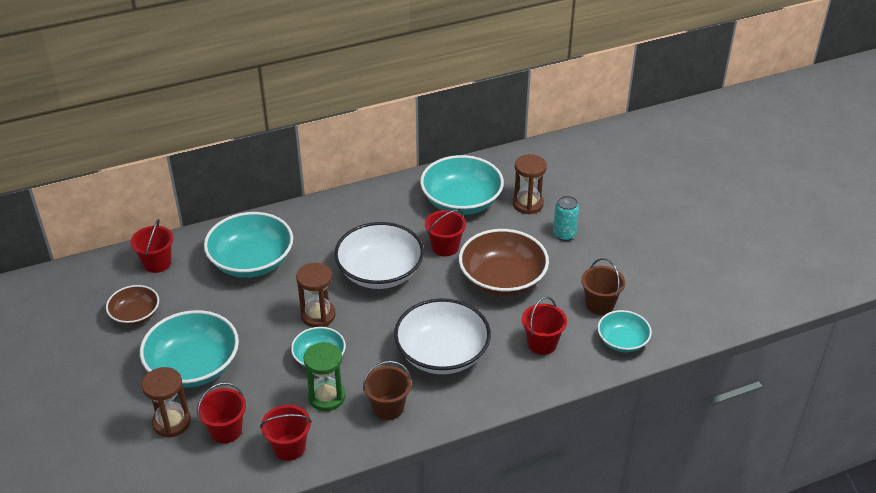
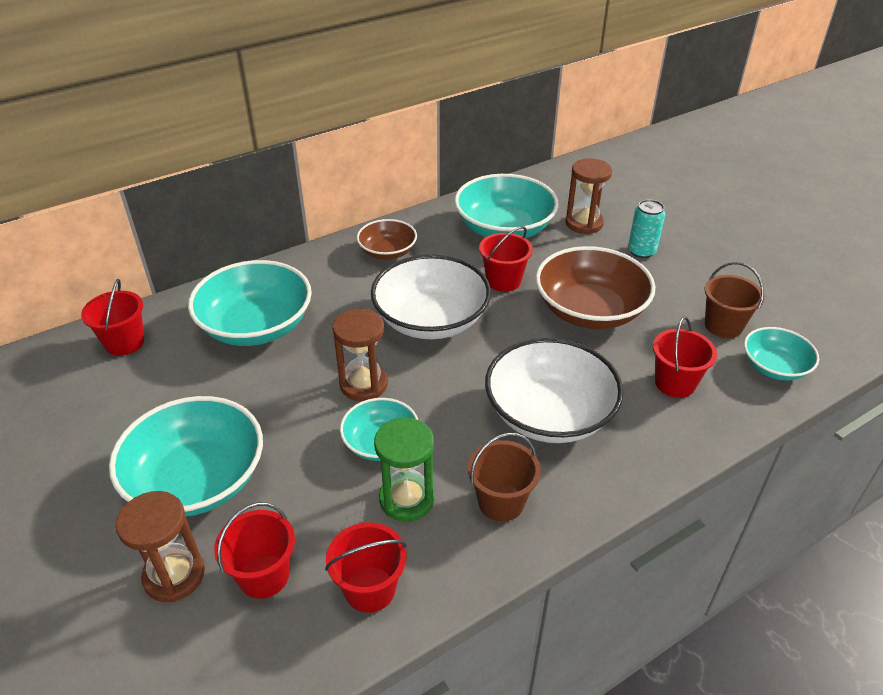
camera: 10 degrees left, 0 degrees up
(135, 315) = (100, 416): brown bowl -> brown bowl (387, 252)

